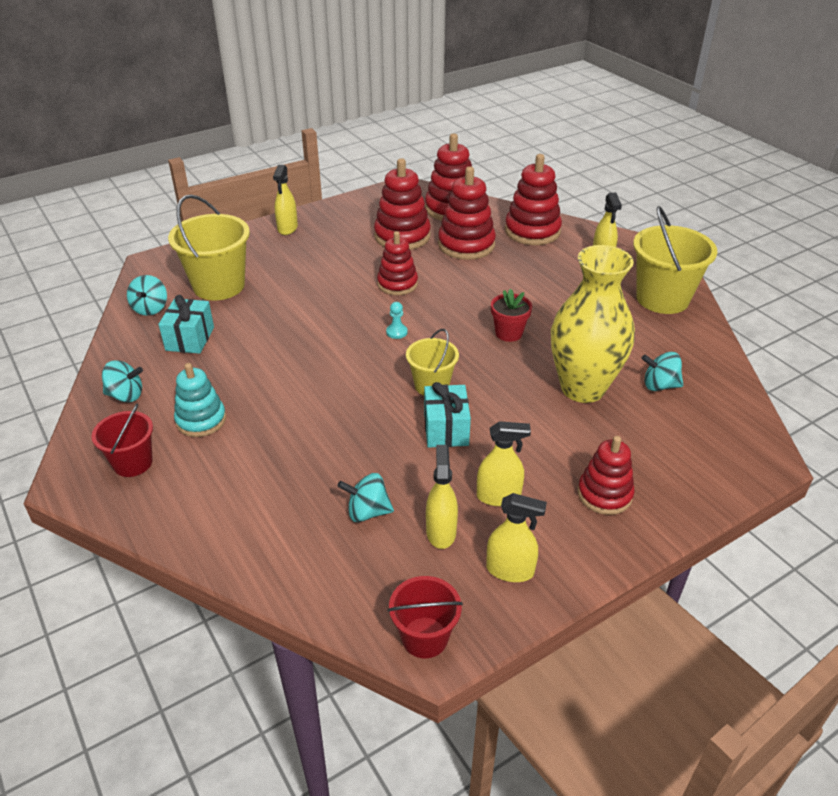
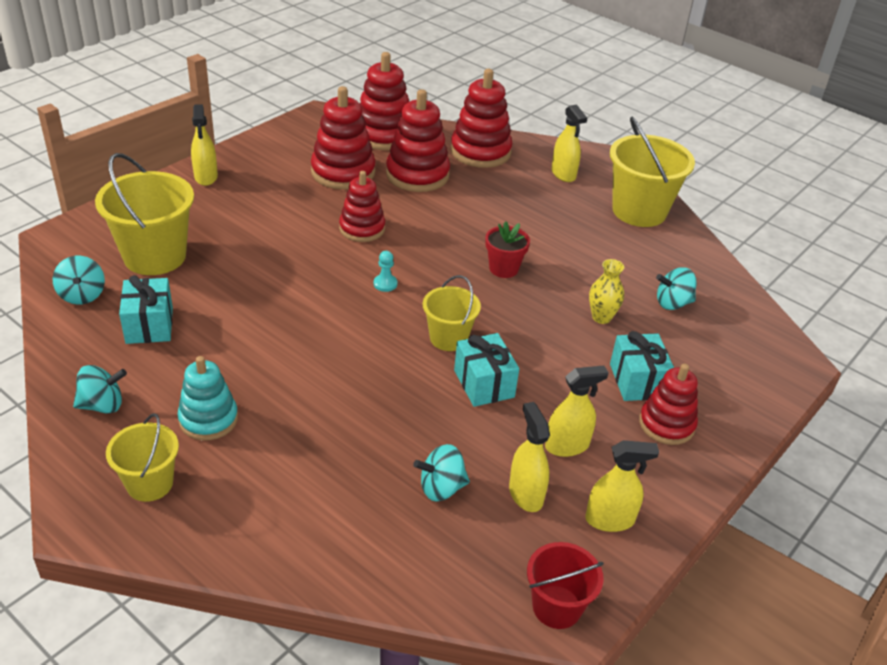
camera: 20 degrees left, 0 degrees up
(133, 463) = (150, 483): red bucket -> yellow bucket
(582, 388) = (601, 317): yellow vase -> yellow vase, size x0.41
(592, 450) = (637, 381): none -> turquoise gift

